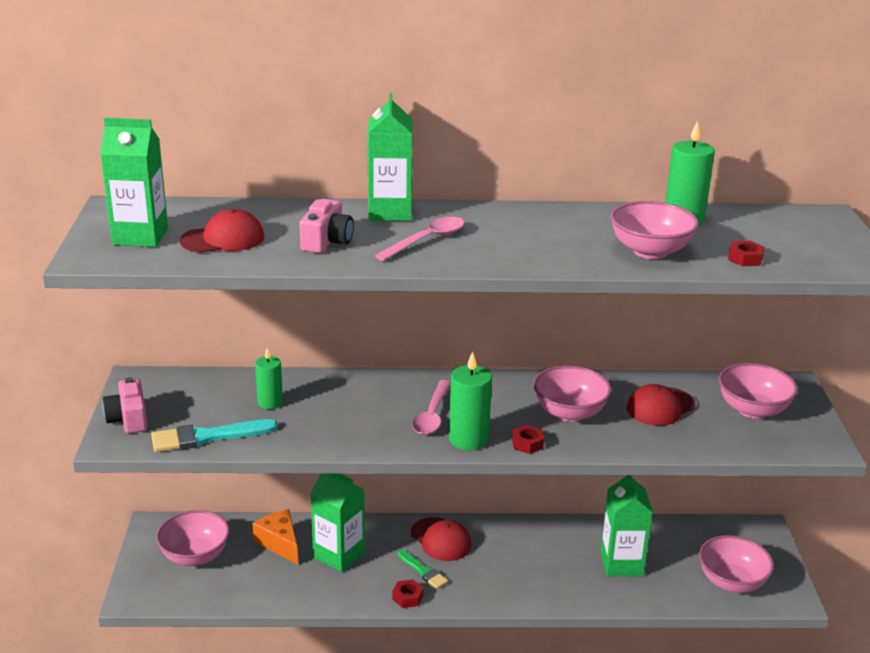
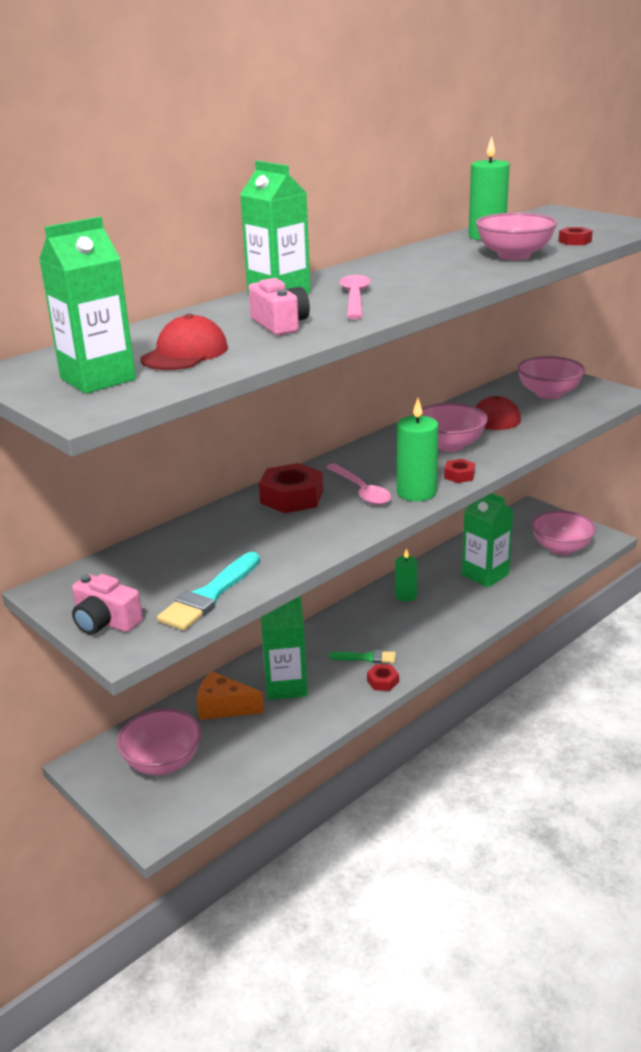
camera: 40 degrees left, 0 degrees up
(270, 402) = (216, 545): green candle -> green candle (406, 596)
(377, 393) = (291, 497): none -> red nut
(441, 539) = (346, 630): red cap -> none

